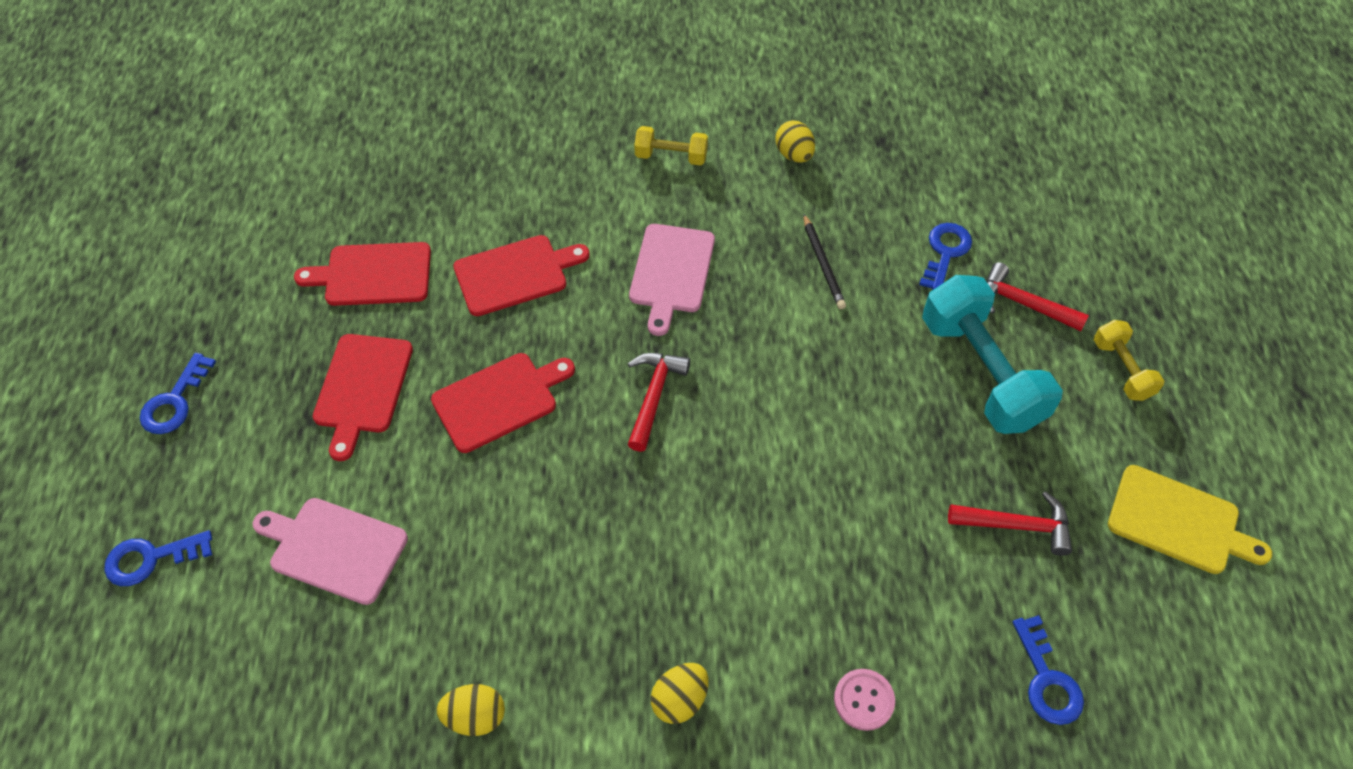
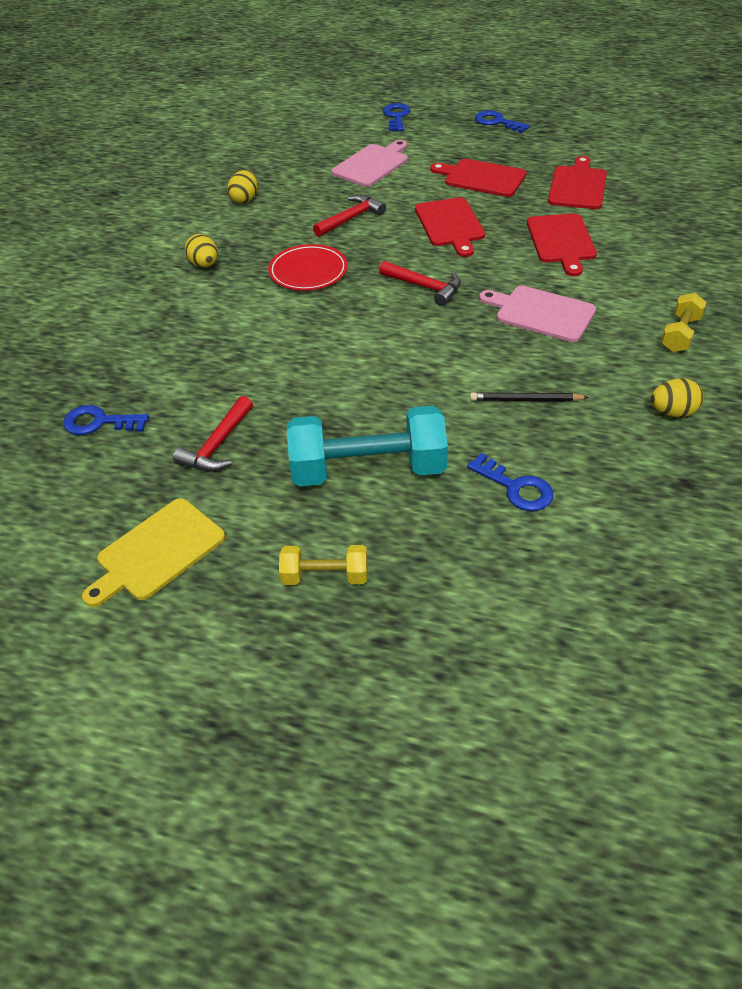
camera: 110 degrees right, 10 degrees down
(658, 544) = (308, 272): none -> red plate
(864, 700) = (151, 334): pink button -> none
(1023, 304) = (432, 527): red hammer -> red hammer (351, 218)

